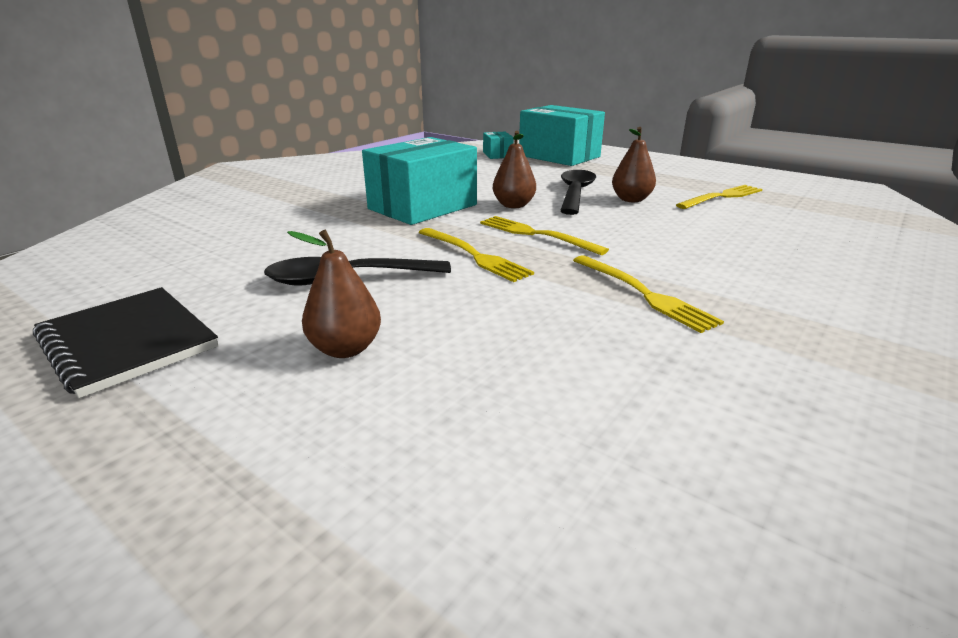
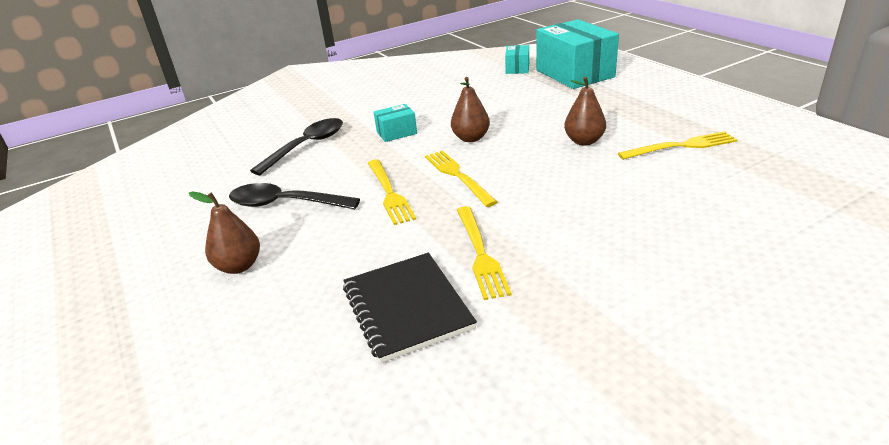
camera: 25 degrees right, 5 degrees up
(127, 342) = (131, 237): black notebook -> black notebook (406, 308)
(423, 207) = (396, 133): turquoise box -> turquoise box, size x0.46
(575, 193) = (540, 127): black spoon -> black spoon (307, 146)

